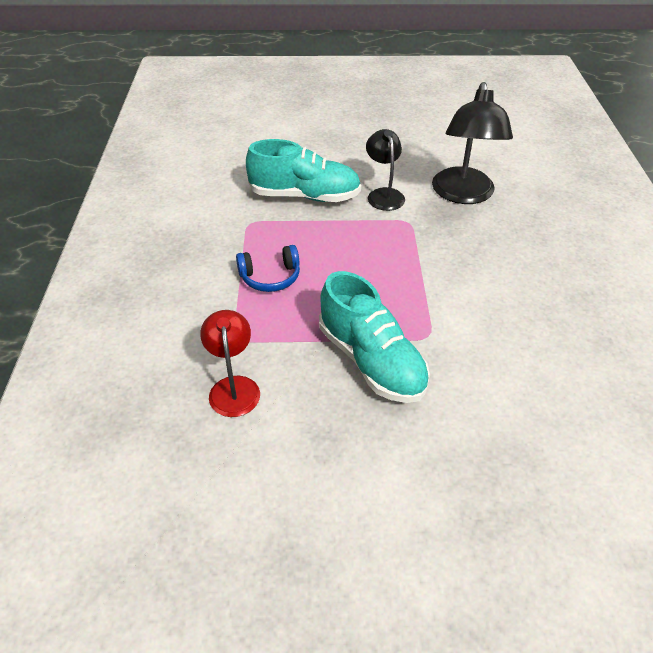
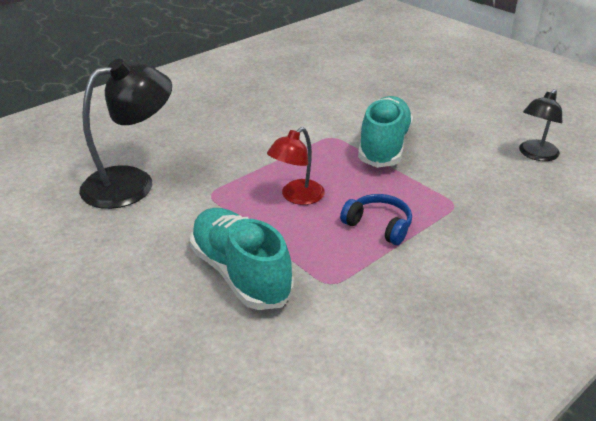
camera: 130 degrees left, 10 degrees down
(233, 387) = (488, 182): red lamp -> red lamp (297, 197)
(383, 194) = (180, 225): black lamp -> black lamp (535, 155)

